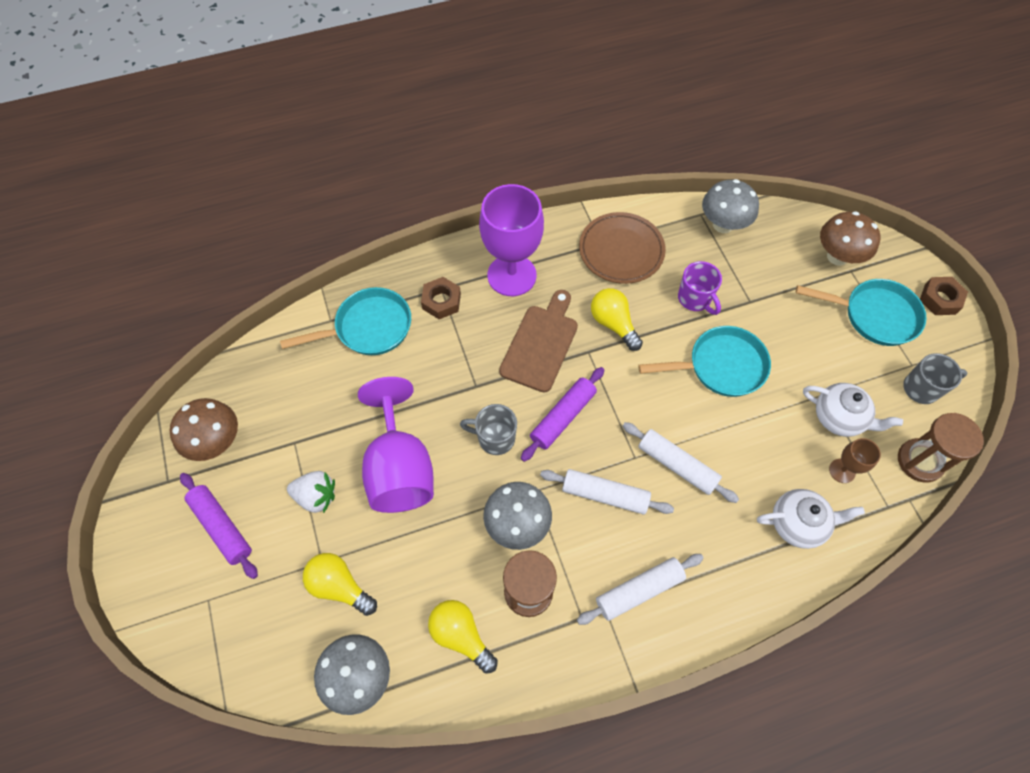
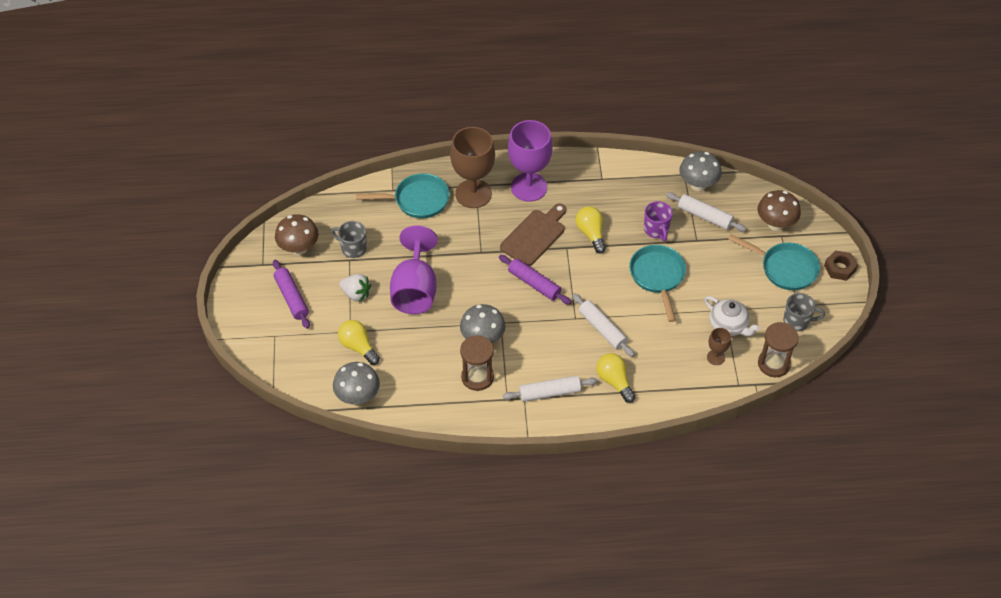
camera: 15 degrees right, 10 degrees down
(441, 301) = (473, 194): brown nut -> brown goblet
(461, 635) = (427, 390): yellow light bulb -> yellow light bulb (614, 381)
(495, 438) = (484, 286): grey mug -> grey mug (353, 248)
(562, 417) = (534, 284): purple rolling pin -> purple rolling pin turned 75 degrees clockwise
(605, 494) = (547, 335): white rolling pin -> white rolling pin (705, 216)
(621, 251) = (614, 187): brown plate -> none
(721, 366) = (657, 276): turquoise pan -> turquoise pan turned 105 degrees counterclockwise
(798, 523) = (671, 380): white teapot -> none

